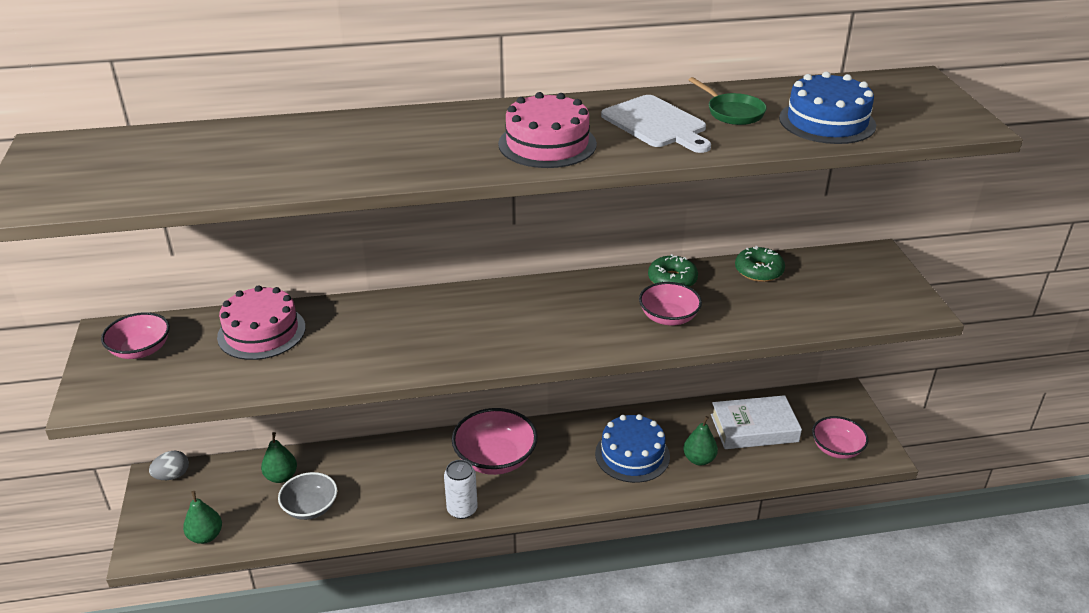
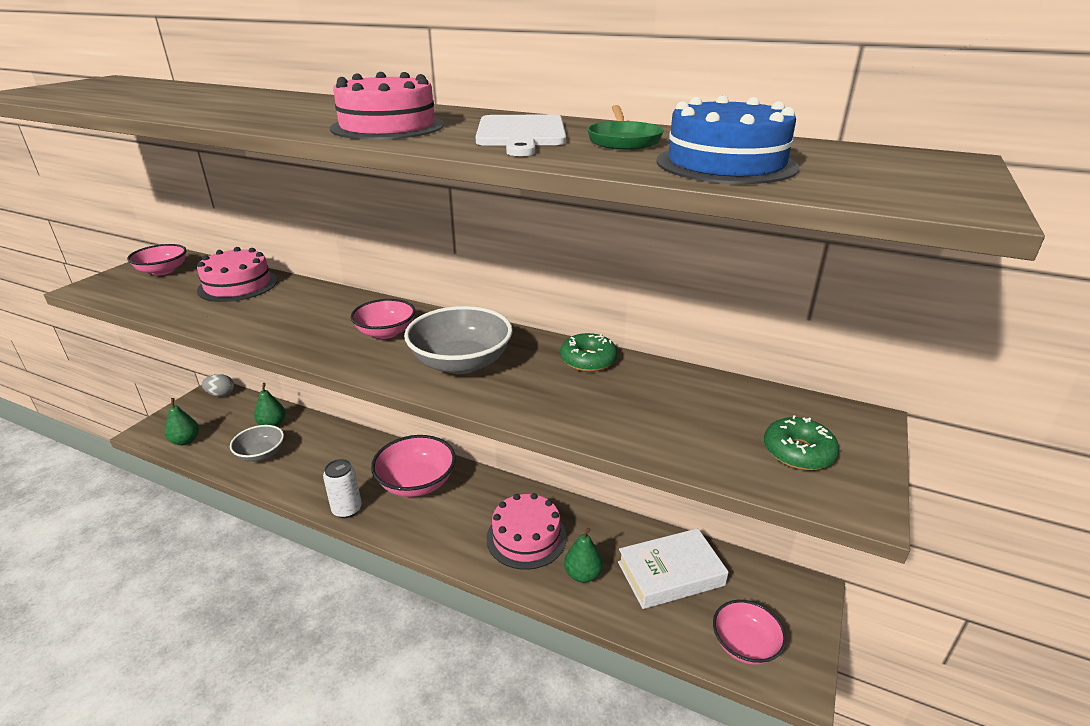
camera: 35 degrees right, 5 degrees down
(586, 320) = (461, 363): none -> grey bowl
(632, 455) = (526, 537): blue cake -> pink cake
(668, 317) = (537, 389): pink bowl -> pink bowl (386, 332)
(754, 428) = (670, 573): white book -> white book turned 45 degrees counterclockwise
(758, 271) = (690, 384): green donut -> green donut (798, 452)

